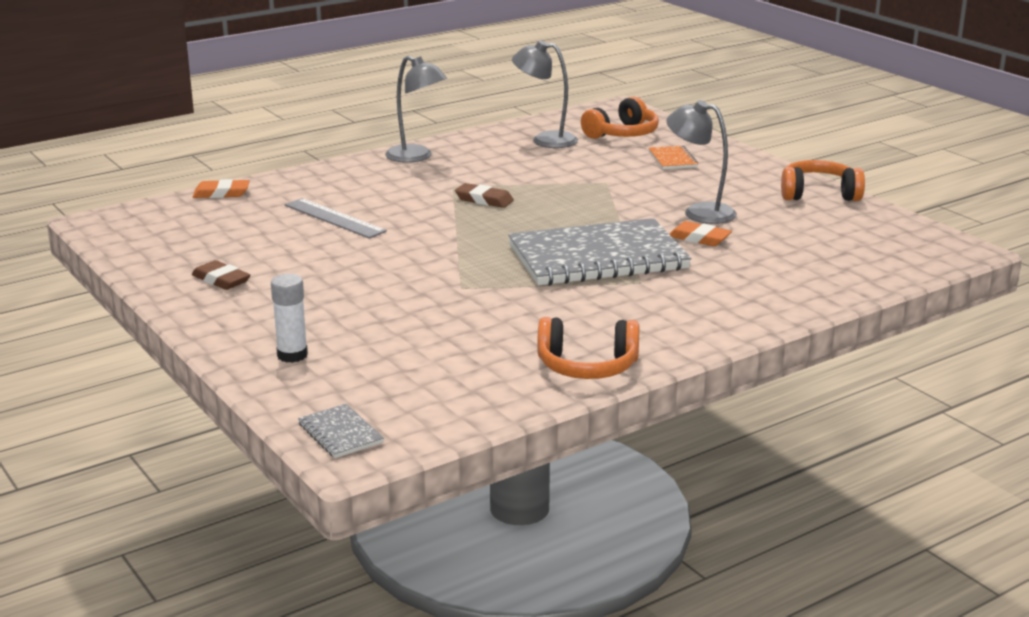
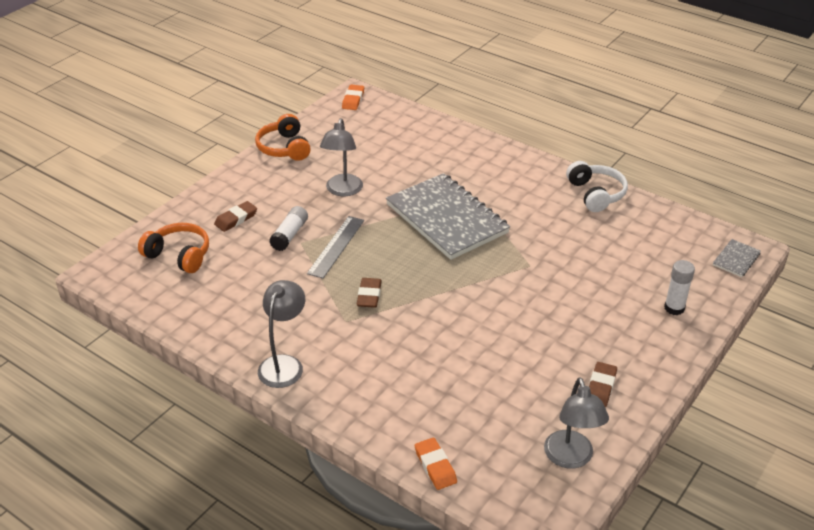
camera: 110 degrees left, 15 degrees up
(334, 218) = (451, 367): grey ruler -> grey ruler (336, 246)
(545, 140) = (209, 296): grey lamp -> grey lamp (571, 458)
(587, 367) = (596, 194): orange headphones -> white headphones
(623, 178) = (289, 235): none -> white glue stick
(672, 159) = (236, 219): orange notebook -> brown eraser
(699, 238) = (390, 184): orange eraser -> orange eraser (353, 100)

